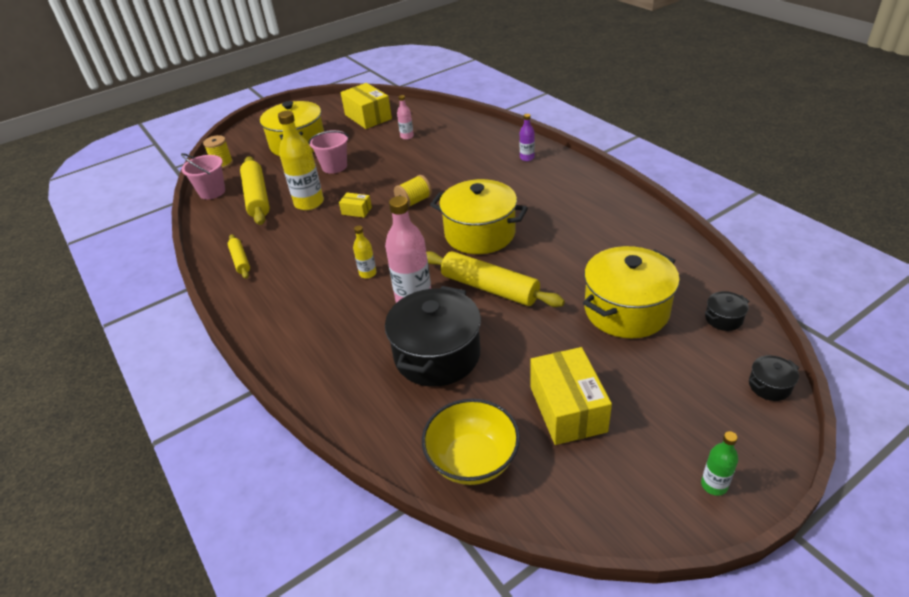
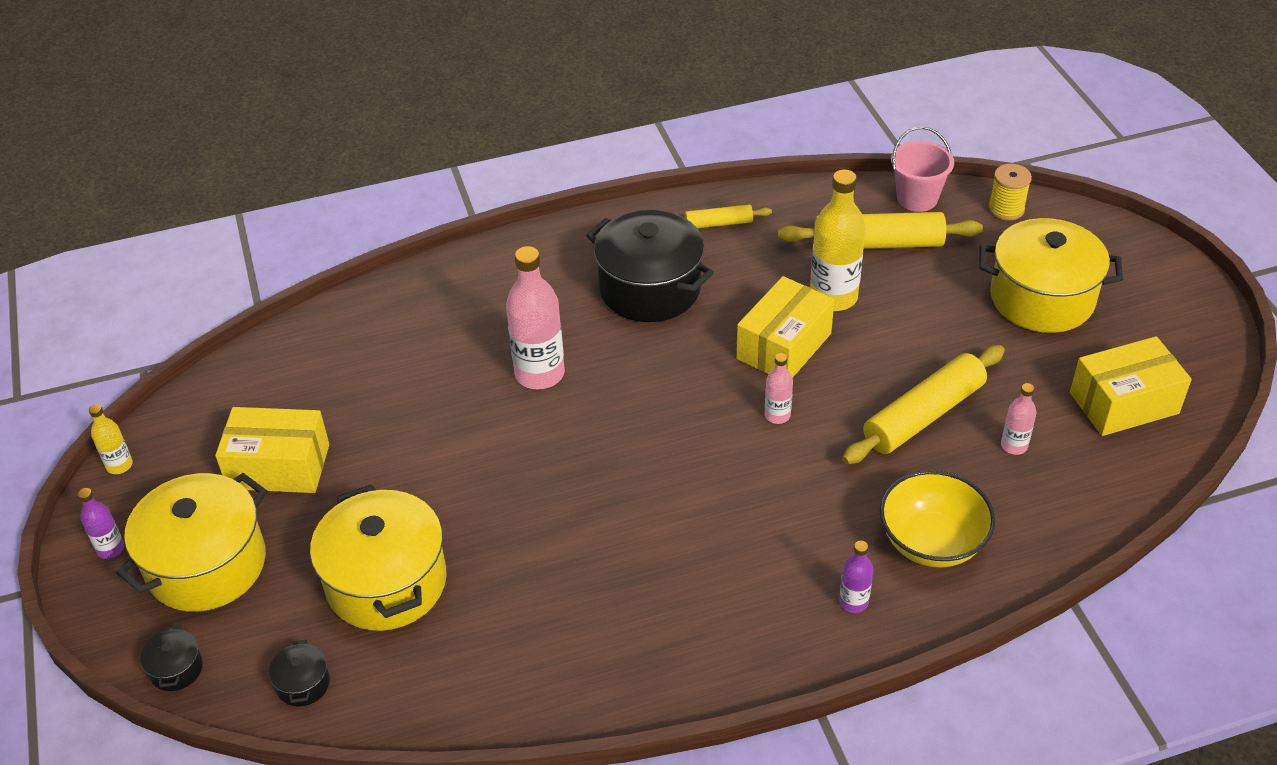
camera: 105 degrees right, 5 degrees up
(334, 166) = (937, 336): pink bucket -> none
(356, 211) = (784, 346): yellow box -> yellow box, size x2.06
(368, 273) = (620, 338): yellow bottle -> yellow bottle (119, 465)
(414, 201) = (777, 415): yellow spool -> pink bottle
(437, 355) = (429, 376): black pot -> black pot (650, 289)
(472, 460) = (272, 374): yellow bowl -> yellow bowl (931, 542)
(480, 234) = (647, 473): yellow pot -> yellow pot (206, 564)
(489, 288) = (518, 453): yellow rolling pin -> yellow rolling pin (923, 415)
(714, 485) = (110, 549): green bottle -> purple bottle

